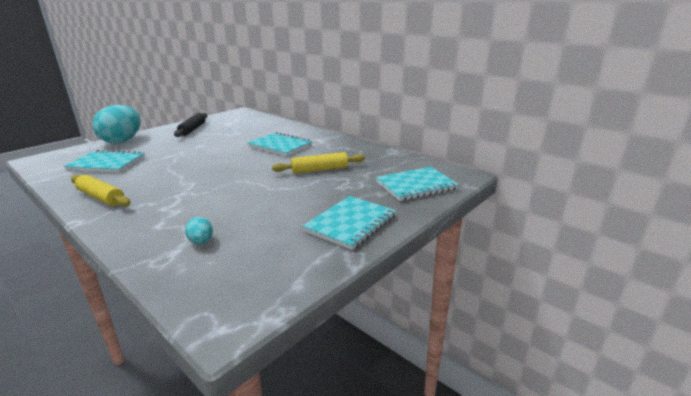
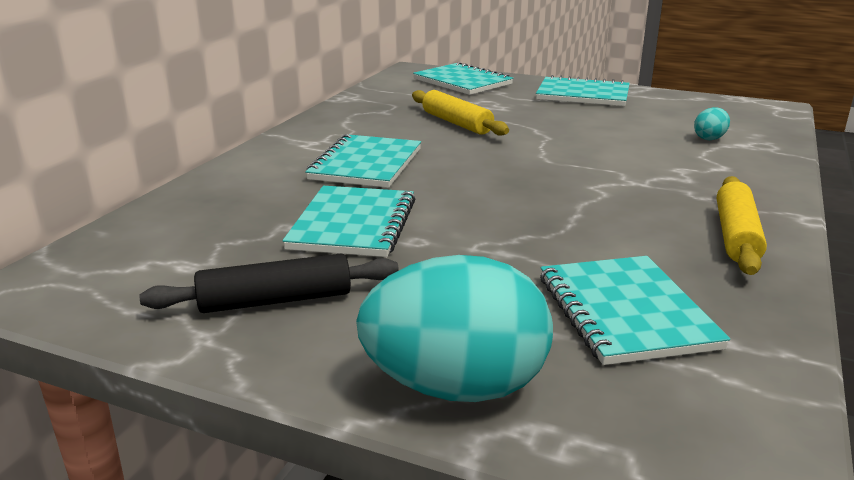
camera: 110 degrees left, 0 degrees up
(225, 140) = (353, 224): none -> turquoise notebook

